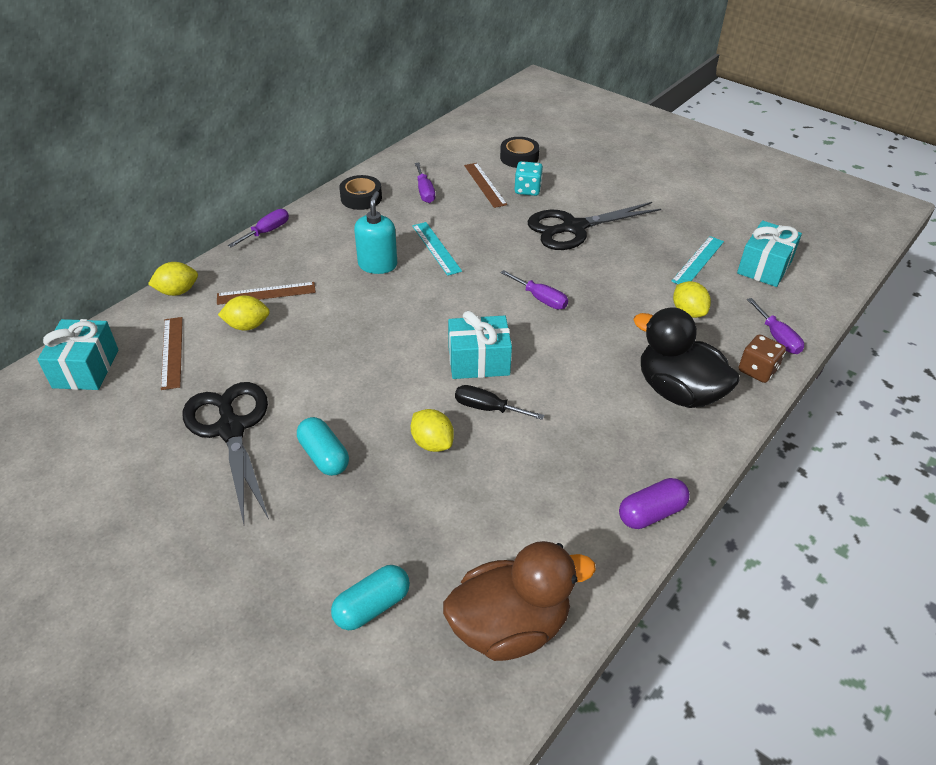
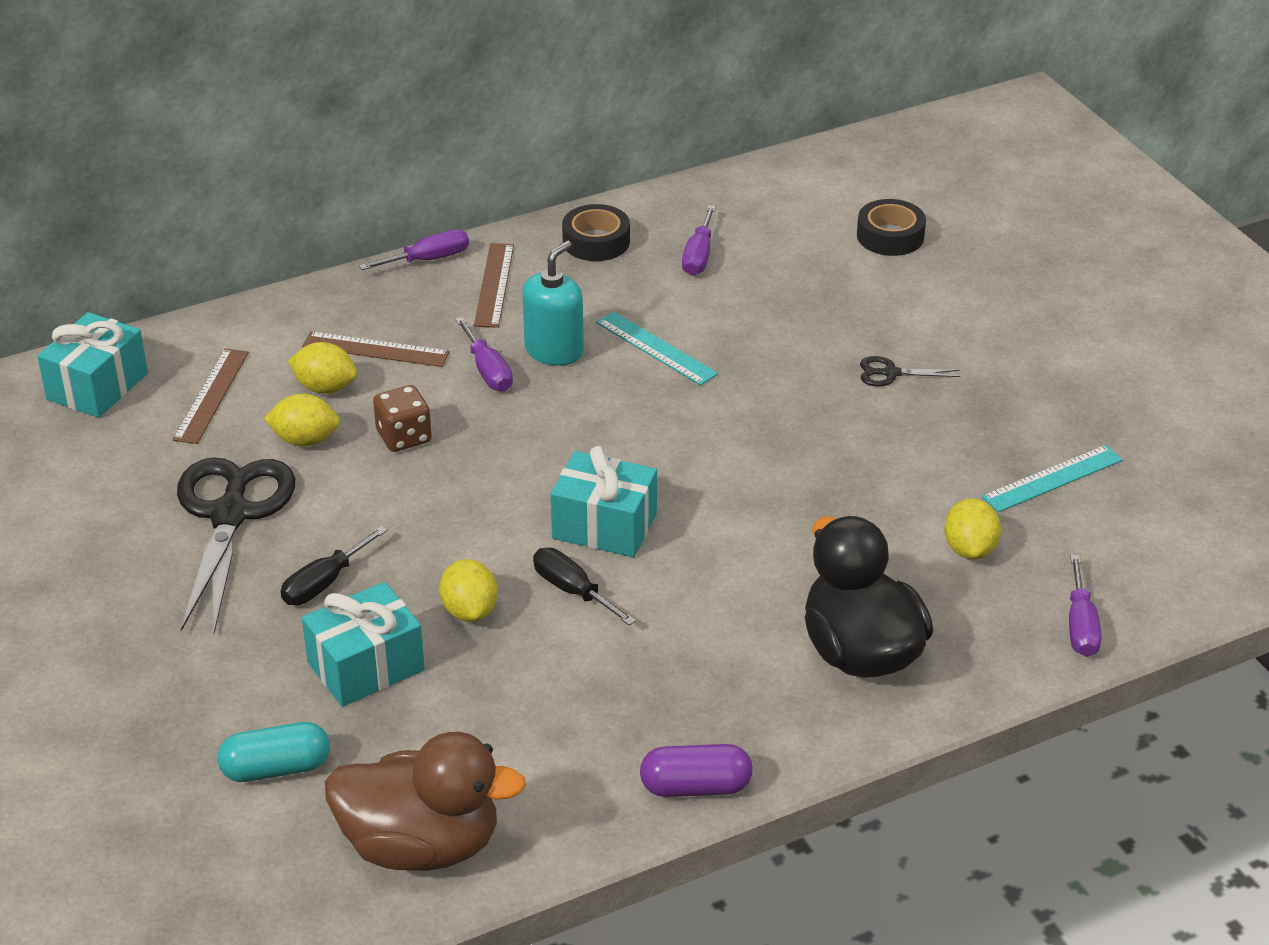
camera: 25 degrees right, 5 degrees down
(177, 291) = (261, 315): yellow lemon -> yellow lemon (305, 440)
(324, 456) = (324, 583): turquoise capsule -> black screwdriver
(436, 248) = (655, 348): turquoise ruler -> turquoise ruler turned 45 degrees counterclockwise
(485, 184) = (801, 268): brown ruler -> brown ruler (494, 285)
(527, 190) = (864, 293): turquoise dice -> none
(540, 299) = (758, 466): purple screwdriver -> purple screwdriver (488, 371)
(573, 228) = (890, 373): black scissors -> black scissors, size x0.42
(757, 370) = (1006, 661): brown dice -> brown dice (404, 437)
(764, 267) = (1156, 518): turquoise gift -> turquoise gift (366, 666)

